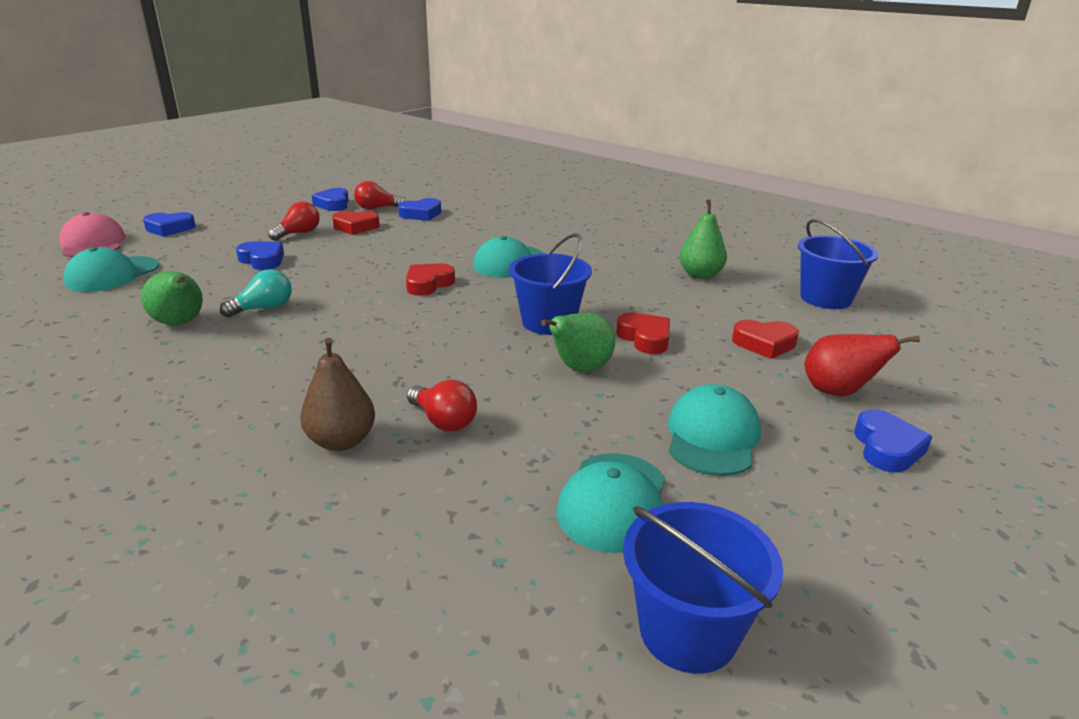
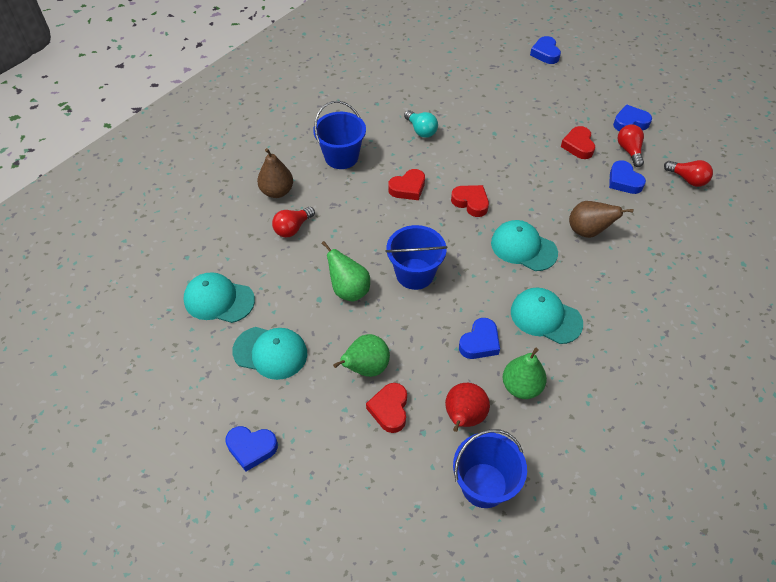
camera: 90 degrees right, 25 degrees up
(93, 243) = (509, 31): pink cap -> none
(112, 274) = (461, 55): turquoise cap -> turquoise cap (545, 317)
(180, 323) = (398, 102): green pear -> green pear (366, 368)
(262, 260) = (497, 111): blue heart -> blue heart (480, 342)
(298, 233) = (554, 117): red light bulb -> red light bulb (687, 179)
(490, 233) = (588, 231): none -> brown pear
(645, 338) = (394, 330): red heart -> red heart (408, 188)
(688, 631) = (136, 320): blue bucket -> blue bucket (341, 157)
(838, 392) = (319, 441): red pear -> red pear (463, 417)

